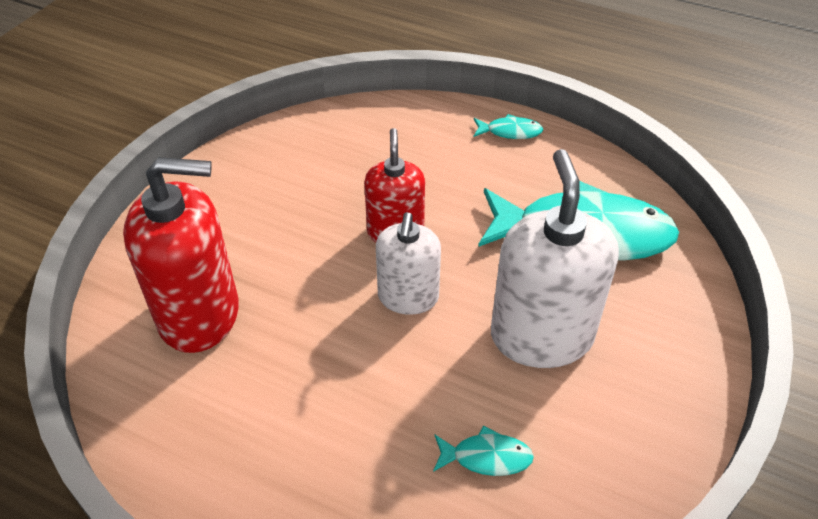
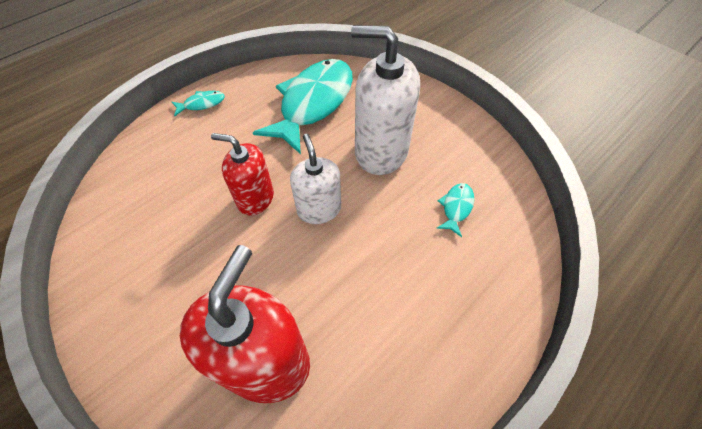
camera: 70 degrees left, 10 degrees up
(408, 297) = (319, 209): white soap dispenser -> white soap dispenser turned 135 degrees counterclockwise
(510, 132) = (202, 104): turquoise fish -> turquoise fish turned 45 degrees clockwise

